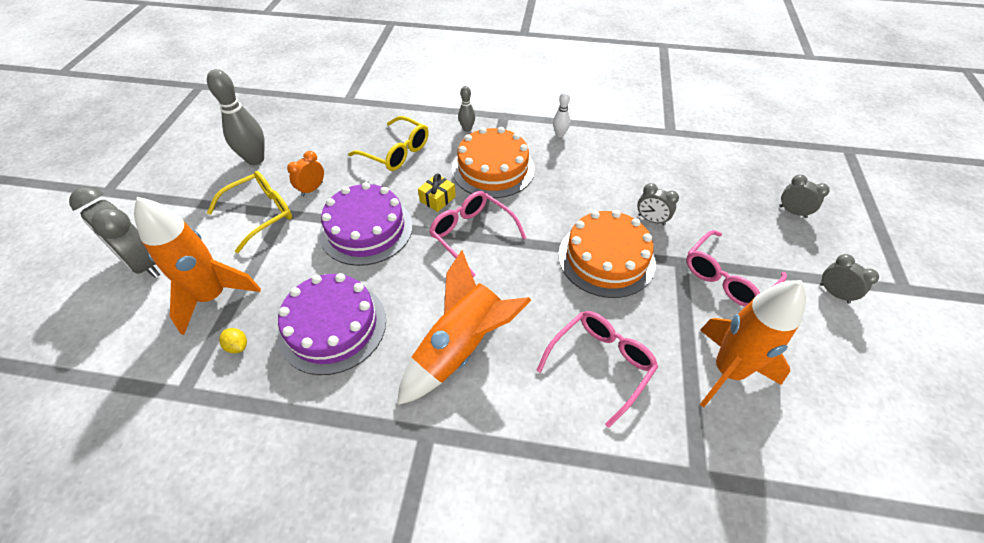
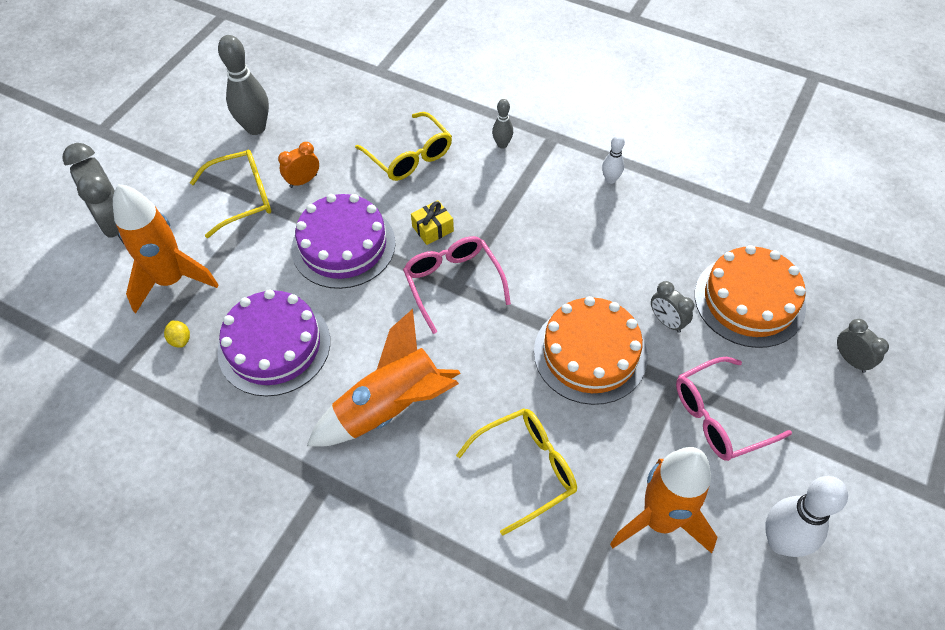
camera: 20 degrees right, 5 degrees up
(493, 169) = (510, 206): orange cake -> orange cake (749, 300)
(601, 364) = (527, 469): pink glasses -> yellow glasses
(825, 358) = (781, 541): none -> white bowling pin
(834, 293) = (839, 474): grey clock -> none

